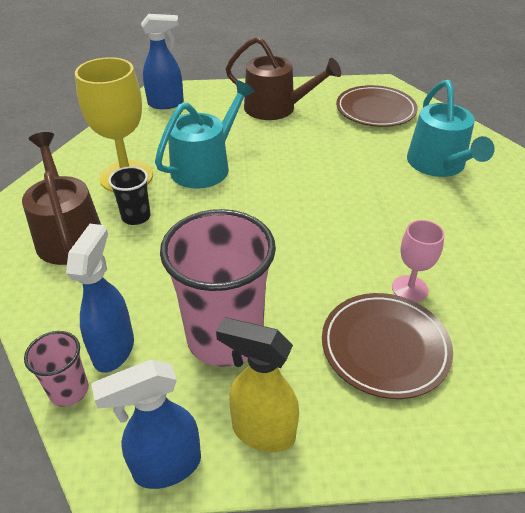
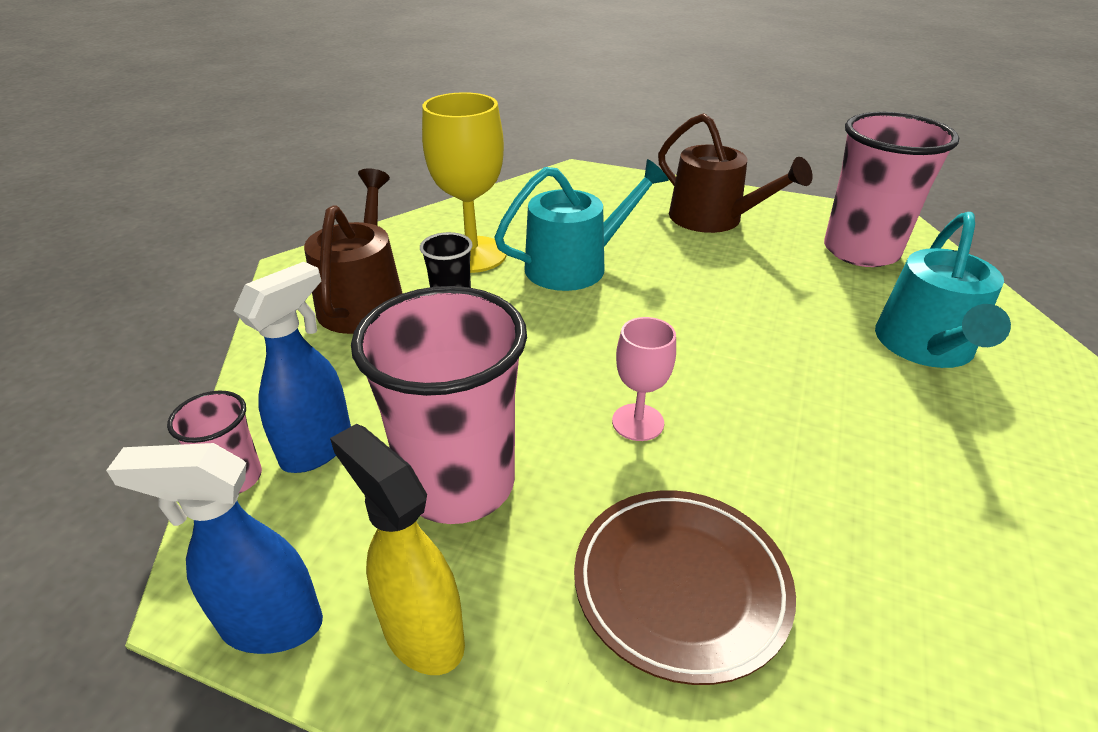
camera: 25 degrees right, 5 degrees down
(166, 104) = (574, 186): blue spray bottle -> none
(375, 110) = (860, 251): brown plate -> pink cup
(409, 289) = (773, 511): pink goblet -> pink goblet (638, 422)

